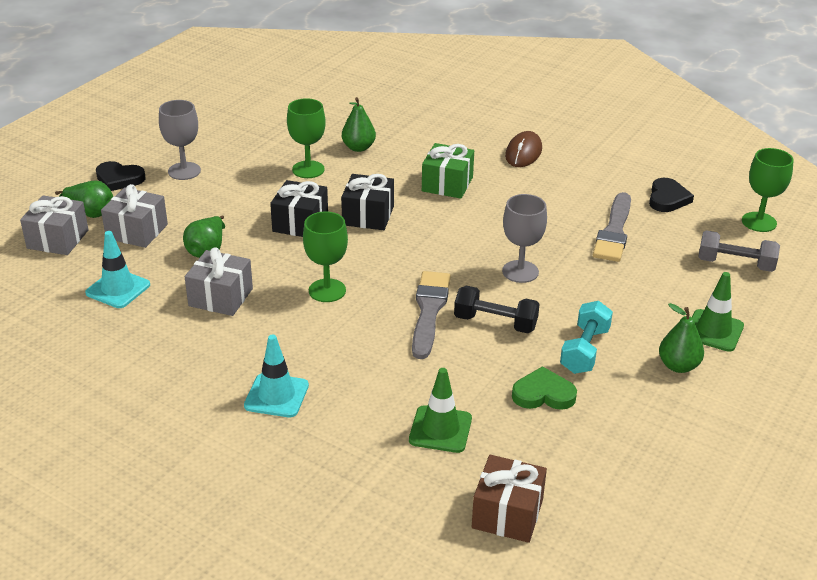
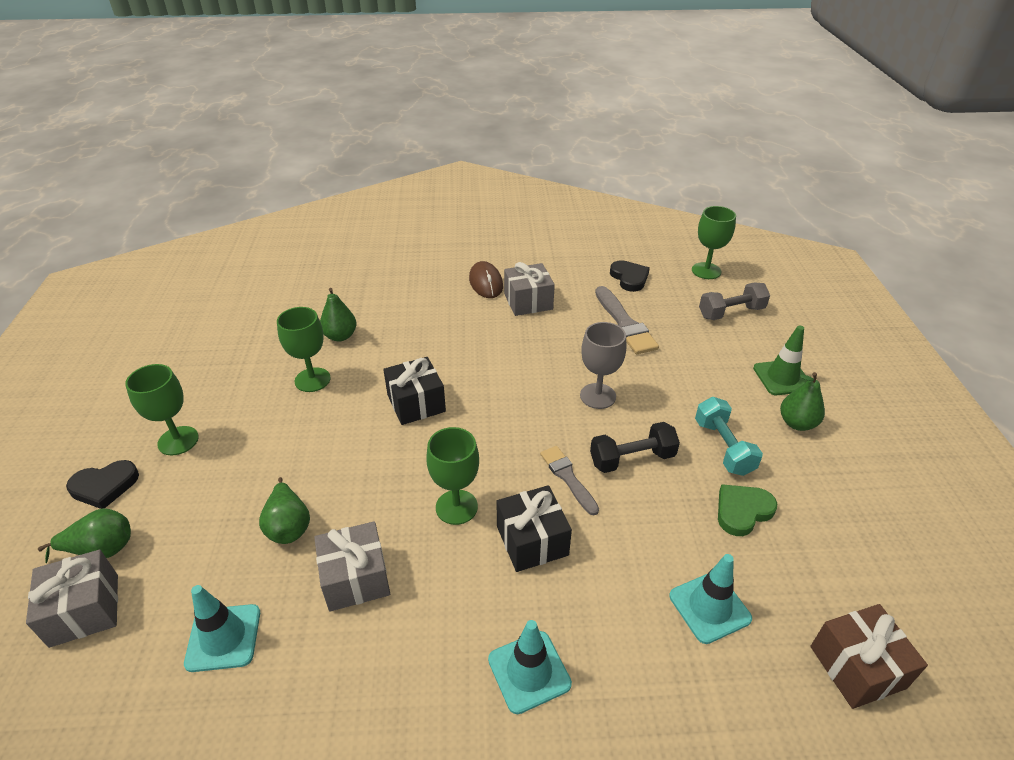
camera: 35 degrees left, 5 degrees up
(137, 231) = (183, 544): grey gift -> grey gift (528, 301)
(184, 171) = (178, 441): grey goblet -> green goblet
(300, 223) = (359, 443): black gift -> black gift (532, 540)
(429, 311) = (568, 477): grey brush -> grey brush, size x0.65
(440, 429) = (709, 607): green traffic cone -> turquoise traffic cone
(447, 184) = (454, 338): green gift -> none

